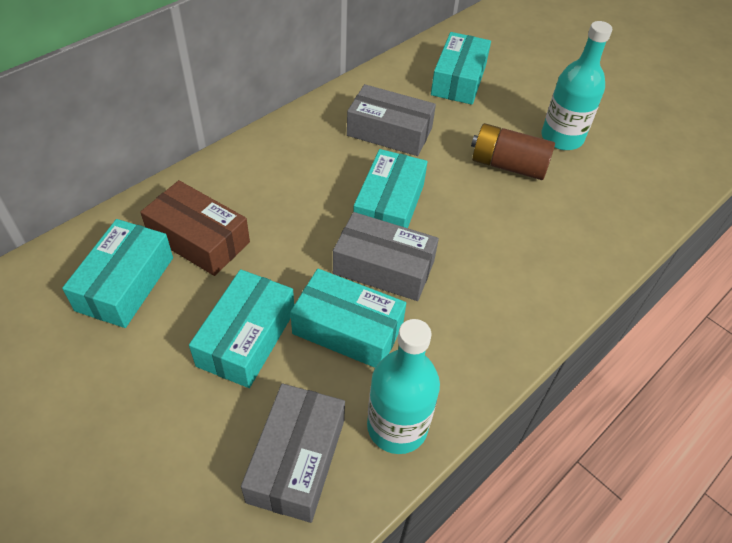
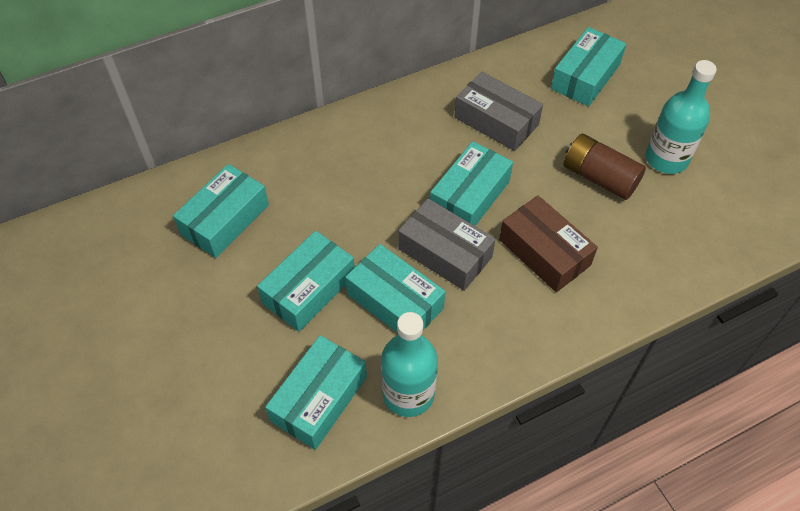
camera: 20 degrees right, 5 degrees up
(199, 239) = (294, 192): brown box -> brown box (544, 252)
(296, 460) = (319, 399): grey box -> turquoise box

